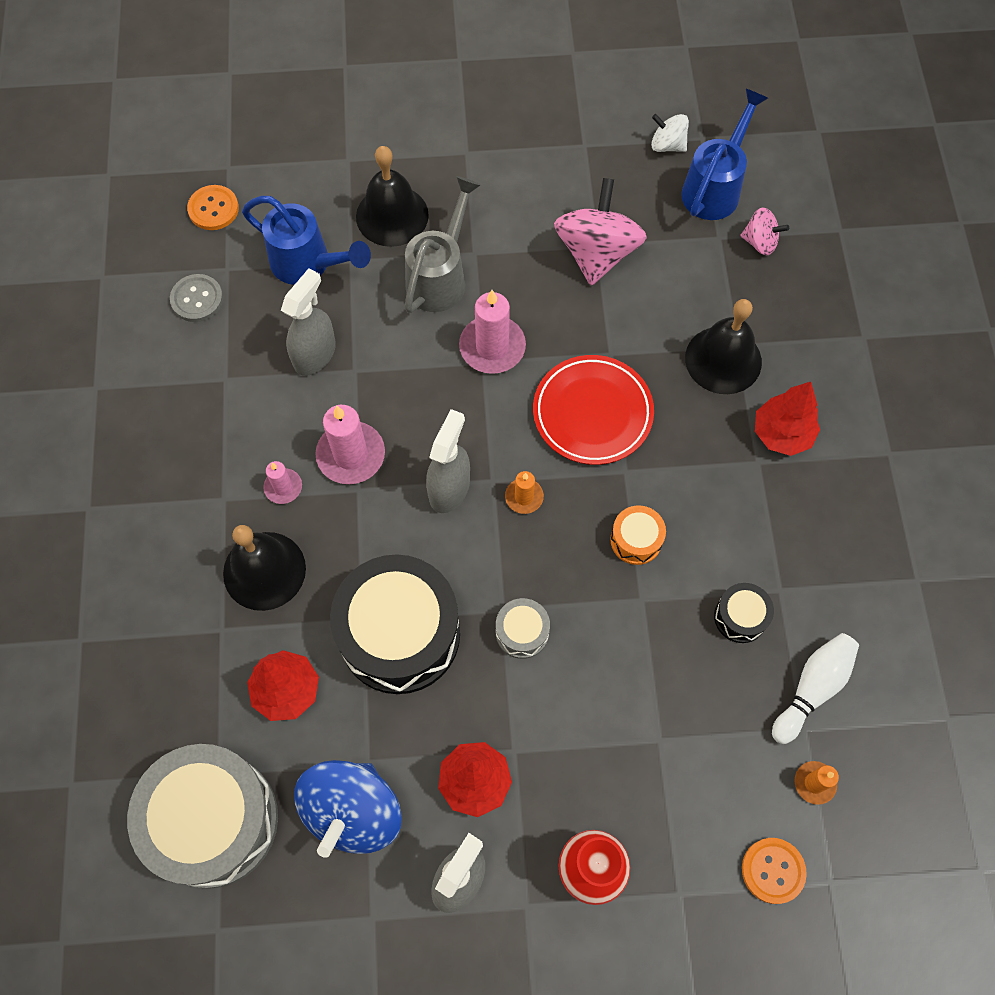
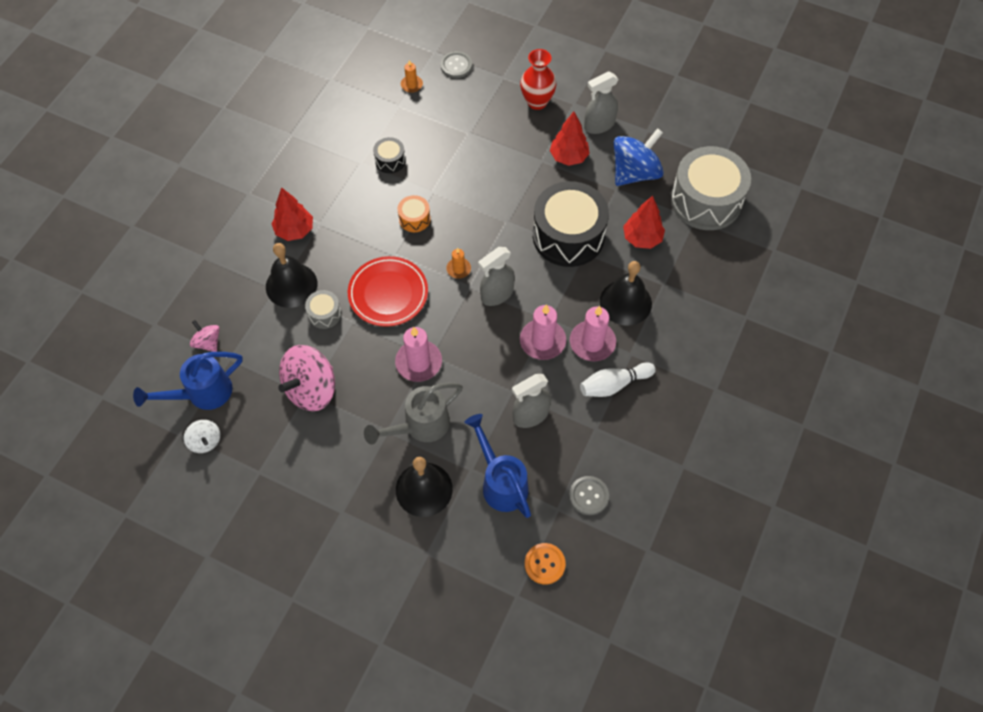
camera: 150 degrees left, 5 degrees down
(283, 487) = (592, 342): pink candle -> pink candle, size x1.81
(522, 632) = (504, 206): grey drum -> grey drum (324, 314)
(773, 870) = (456, 66): orange button -> grey button
(812, 688) = (381, 117): white bowling pin -> white bowling pin (614, 384)

